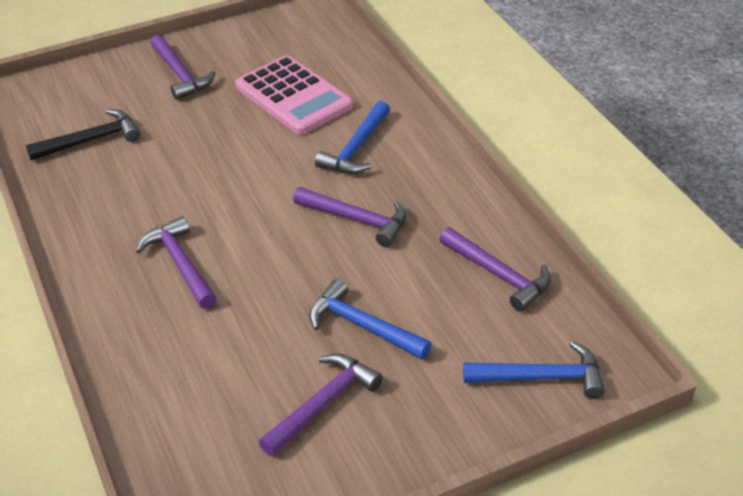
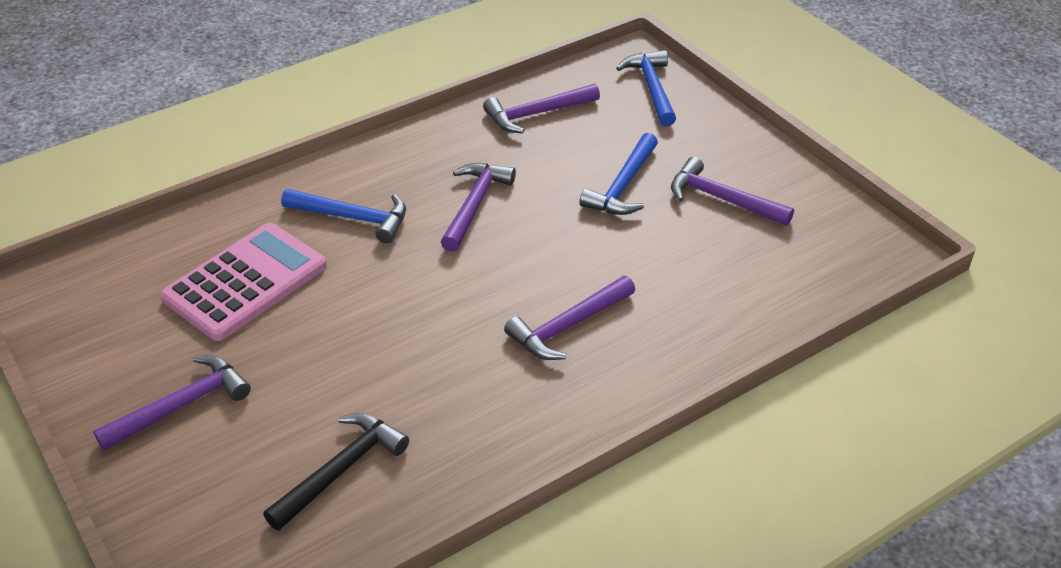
camera: 100 degrees left, 0 degrees up
(90, 140) = (340, 470): black hammer -> black hammer turned 75 degrees clockwise
(498, 274) = (537, 114): purple hammer -> purple hammer turned 150 degrees counterclockwise

